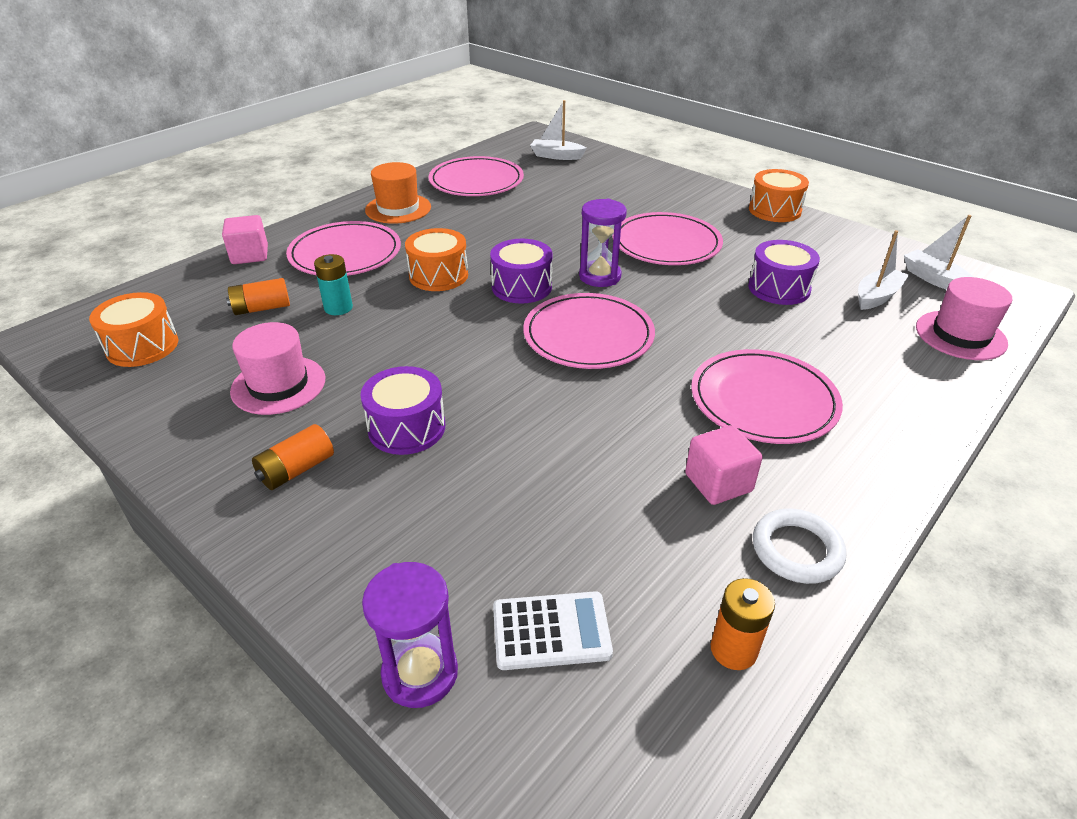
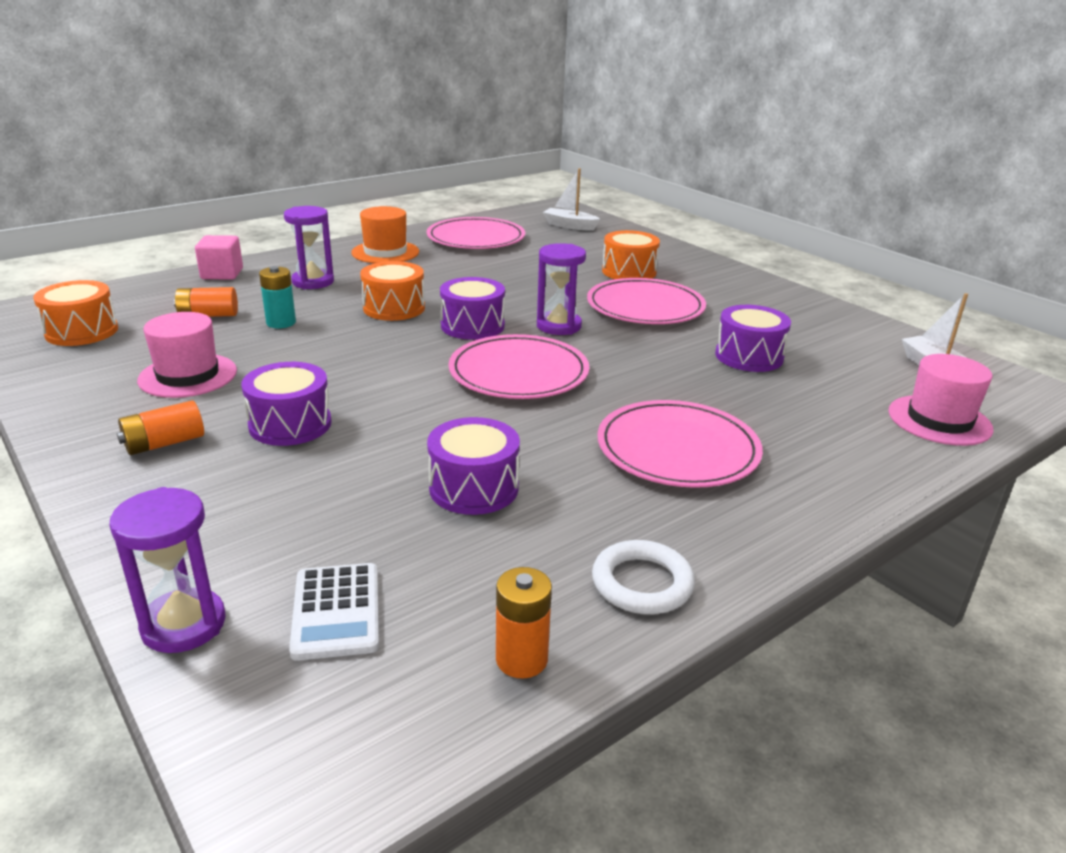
camera: 10 degrees right, 10 degrees down
(345, 254) = (313, 282): pink plate -> purple hourglass
(551, 631) = (336, 611): white calculator -> white calculator turned 75 degrees clockwise
(608, 472) = (474, 488): none -> purple drum
(718, 482) = (587, 512): pink cube -> none
(774, 210) = (781, 291): orange drum -> orange drum (629, 272)
(877, 296) = (858, 375): white boat -> none

